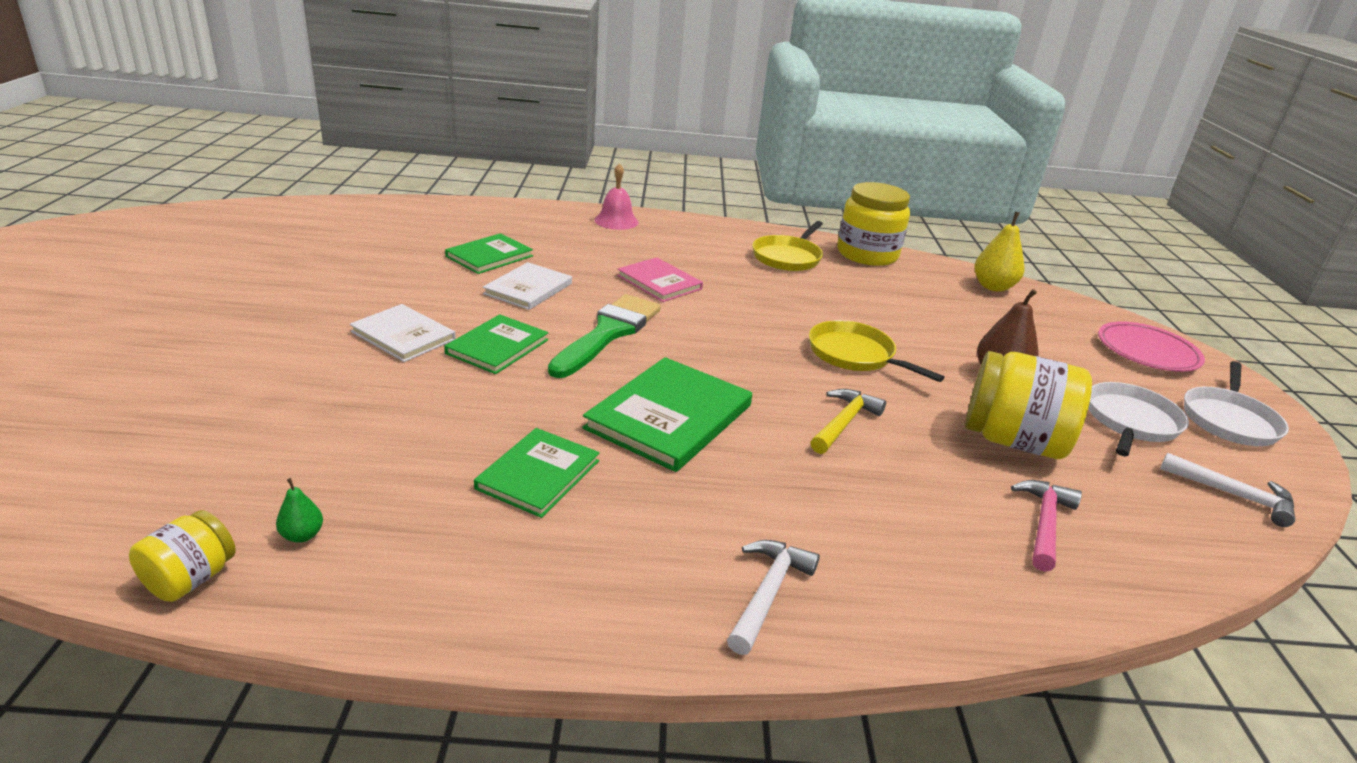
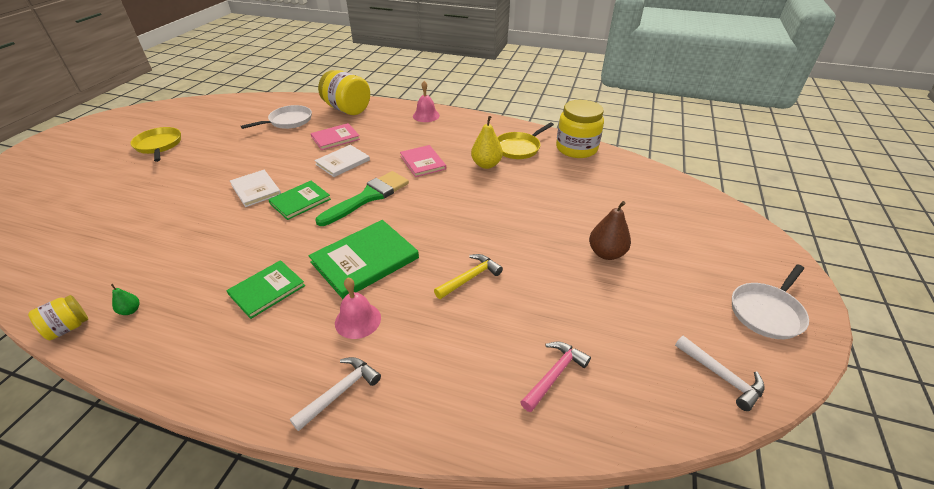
camera: 20 degrees right, 10 degrees up
(489, 256) = (335, 138): green book -> pink book
(720, 496) = (358, 320): none -> pink bell
(854, 355) = (512, 227): yellow pan -> yellow pan (159, 145)
(993, 287) = (653, 180): yellow pear -> yellow pear (486, 165)
(1013, 441) = (578, 307): yellow jar -> yellow jar (347, 109)
(1130, 421) = (681, 303): white pan -> white pan (288, 121)
(1147, 352) = (739, 246): pink plate -> none

